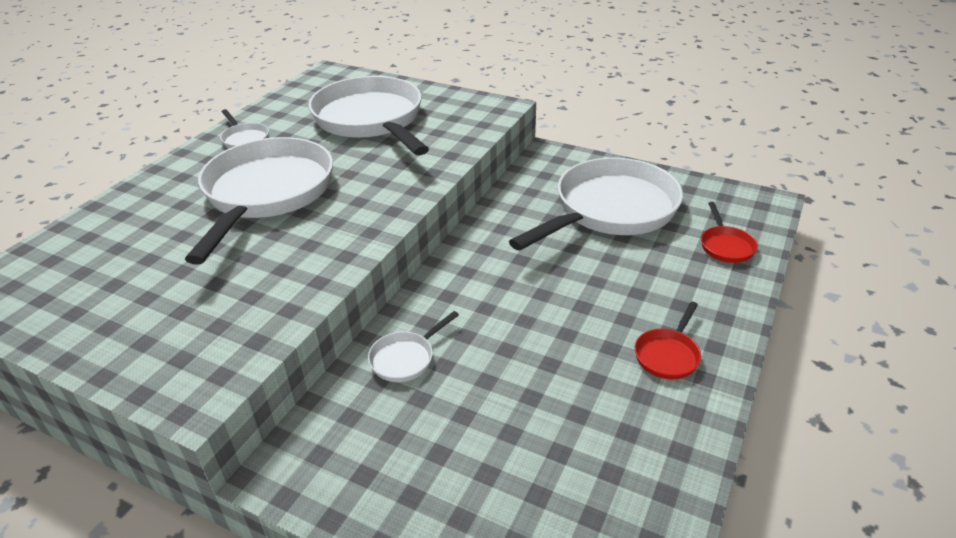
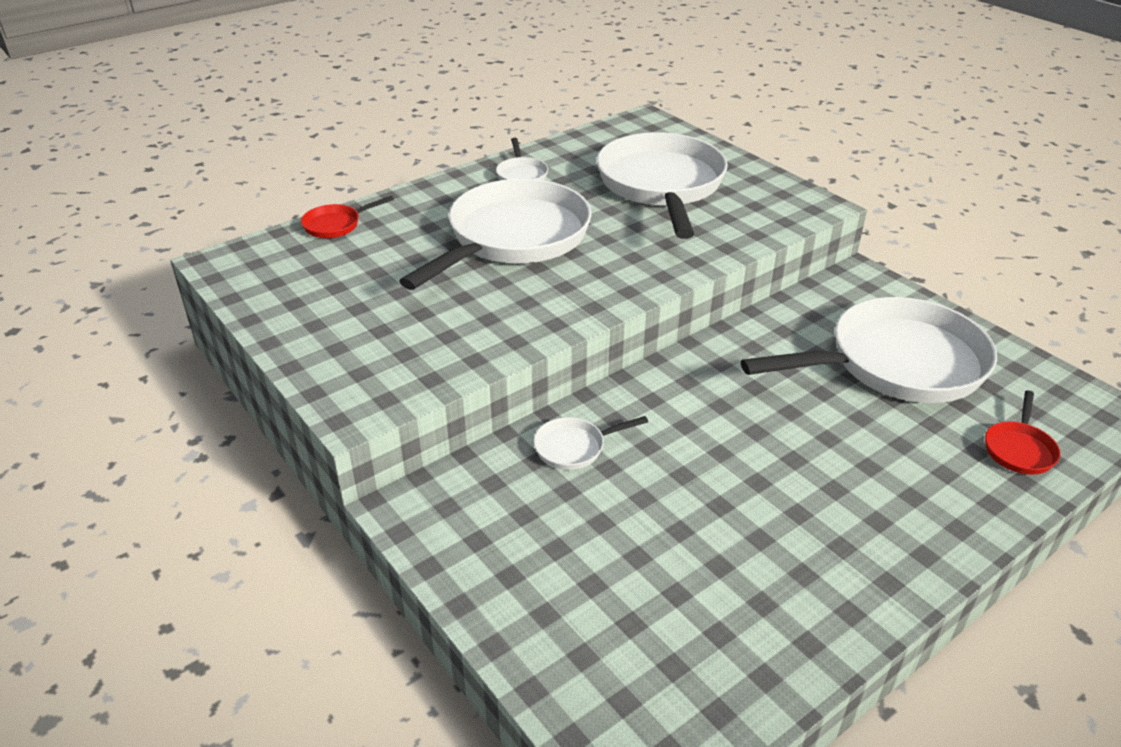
camera: 25 degrees right, 0 degrees up
(668, 355) = (860, 544): red pan -> red pan (336, 225)

